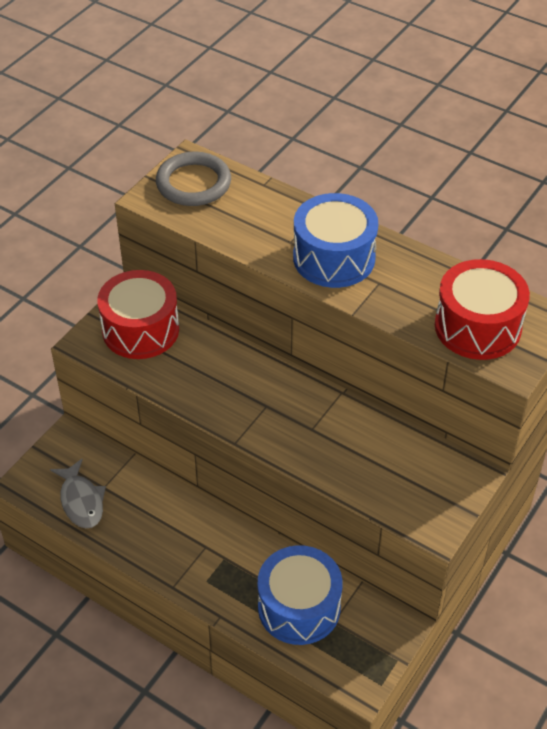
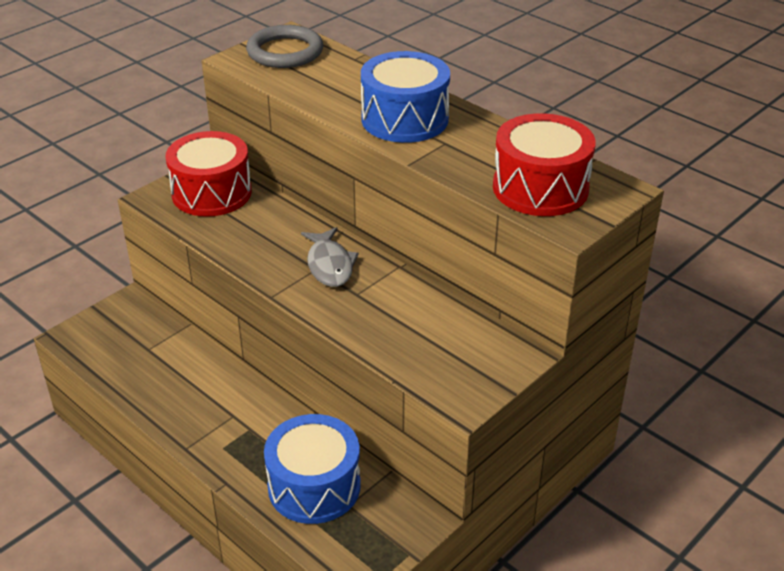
camera: 10 degrees right, 10 degrees down
(81, 501) = (121, 358): grey fish -> grey fish (330, 265)

